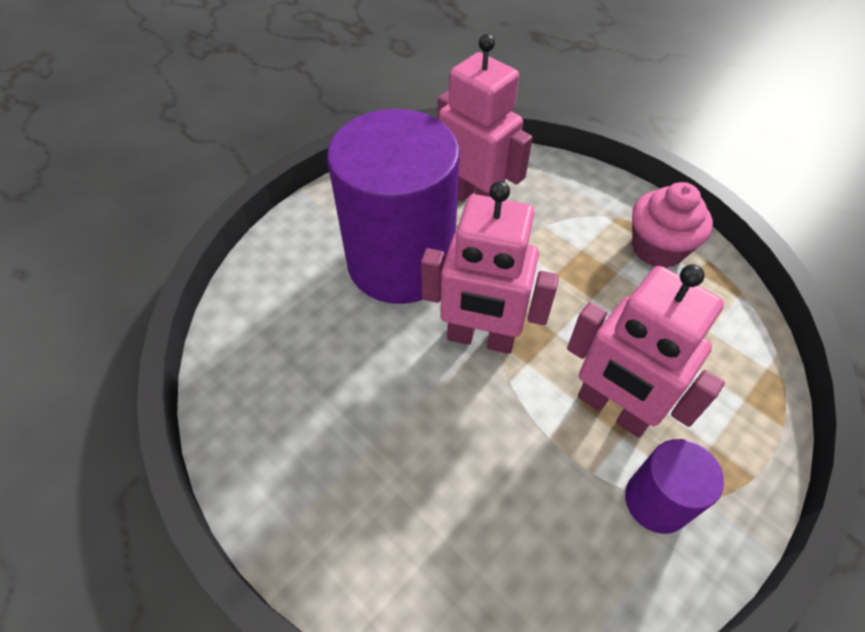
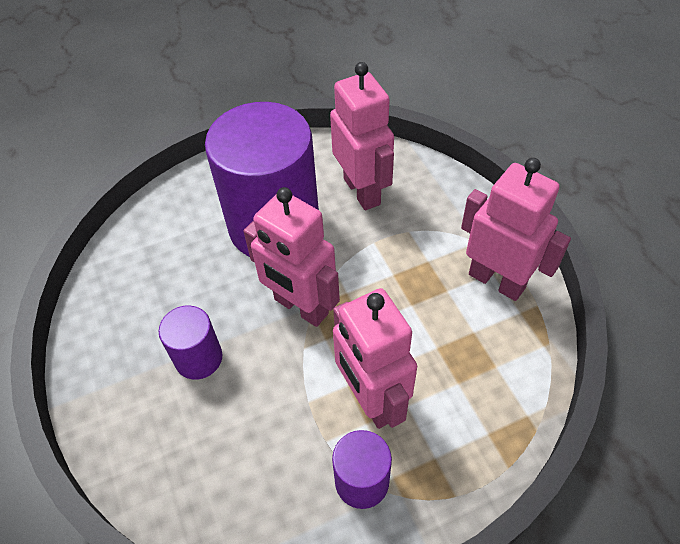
camera: 25 degrees right, 0 degrees up
(398, 435) = (198, 358): none -> purple cylinder
(657, 248) = (496, 281): pink cupcake -> pink robot

